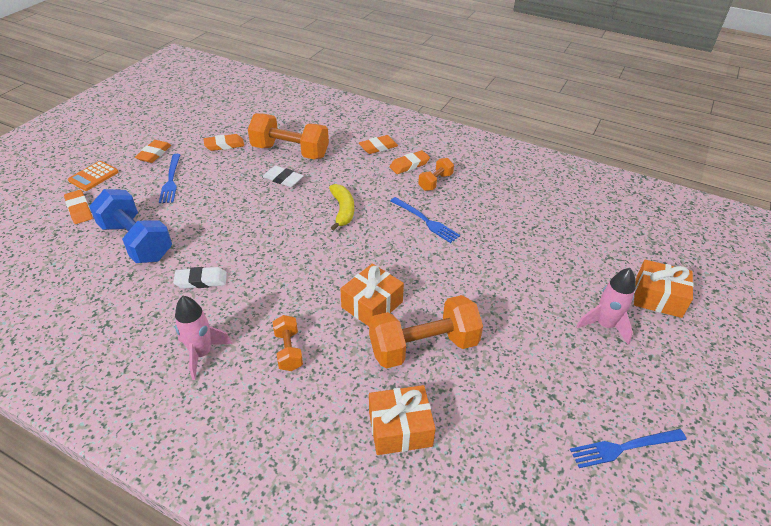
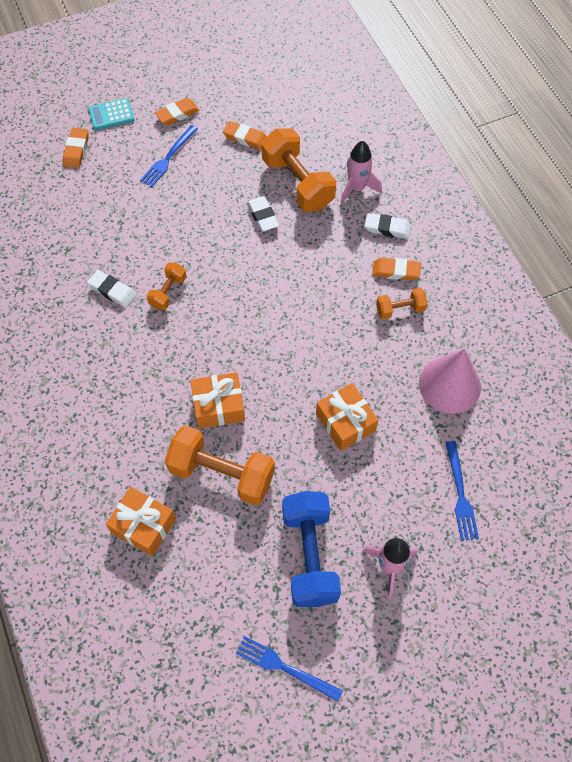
camera: 40 degrees right, 20 degrees up
(93, 176) = (111, 115): orange calculator -> turquoise calculator
(136, 241) = (94, 216): blue dumbbell -> blue dumbbell (309, 555)
(202, 354) = (64, 362): pink rocket -> pink rocket (357, 188)
(288, 350) = (123, 403): orange dumbbell -> orange dumbbell (168, 292)
(342, 210) = (282, 288): yellow banana -> none
(378, 147) = (387, 228): orange eraser -> white eraser
(425, 221) = (345, 350): blue fork -> blue fork (460, 494)
(512, 203) = (449, 385): none -> pink cone
(658, 297) = (471, 579): orange gift -> orange gift (345, 422)

